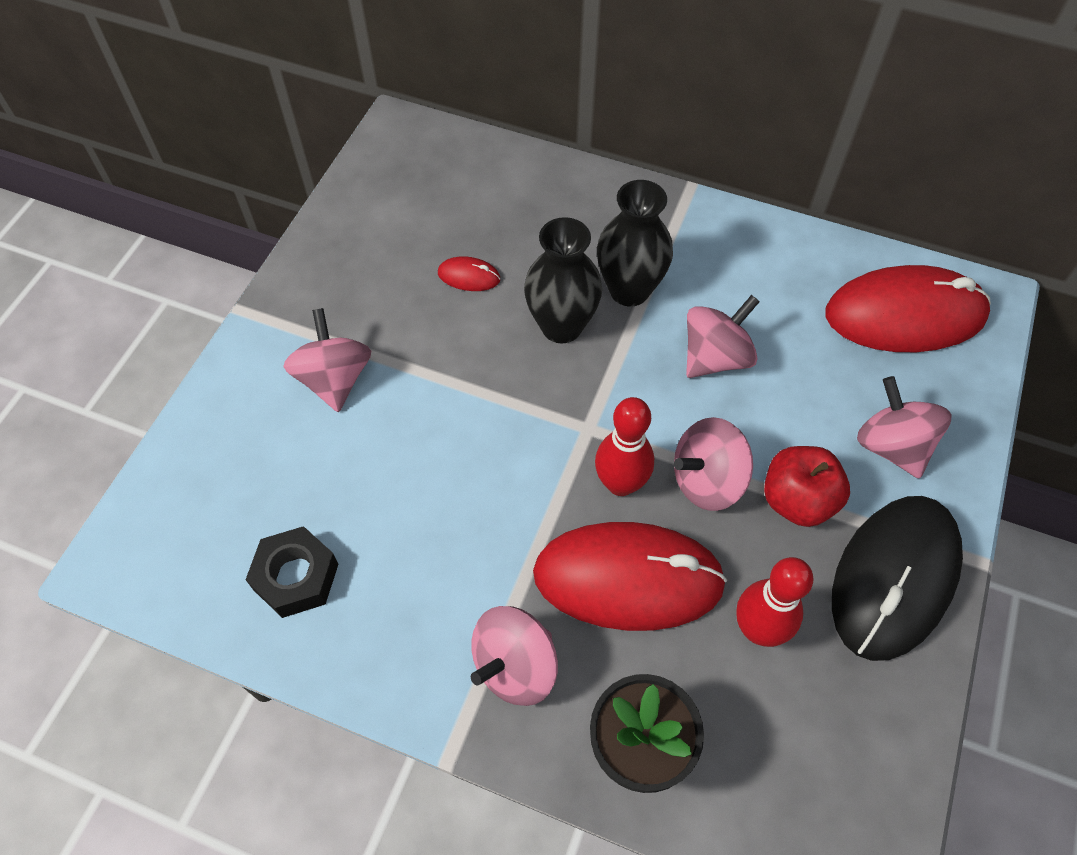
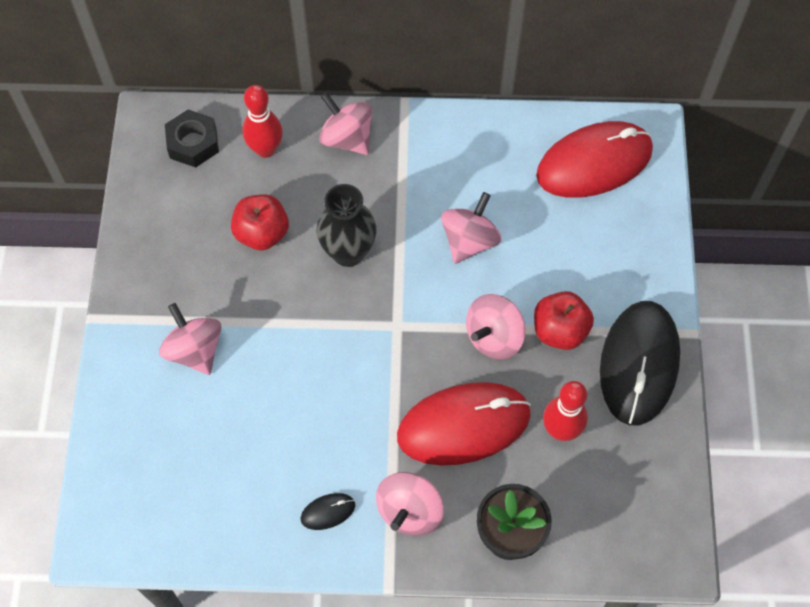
camera: 20 degrees left, 5 degrees up
(296, 577) = (233, 504): black nut -> black nut (193, 143)
(409, 629) = (328, 512): none -> black mouse
(469, 276) = (262, 233): red mouse -> red apple
(620, 483) = (435, 359): red bowling pin -> red bowling pin (265, 149)
(629, 290) = (388, 206): black vase -> none
(892, 446) = (612, 269): pink spinning top -> pink spinning top (347, 138)

